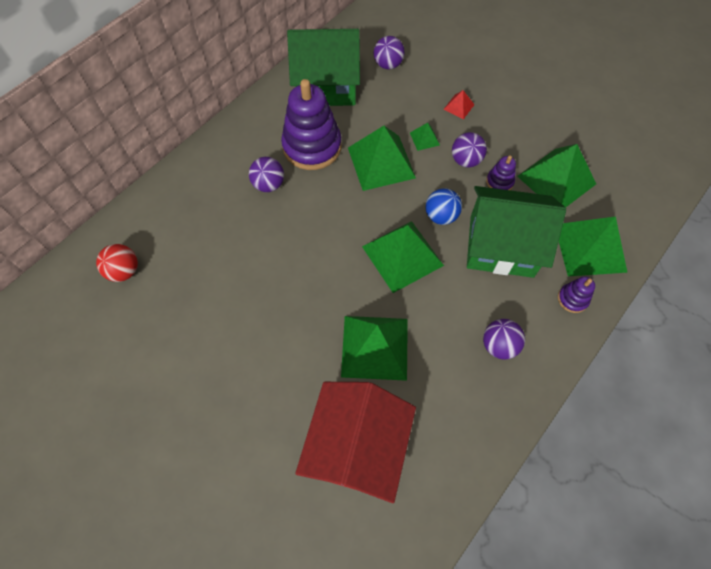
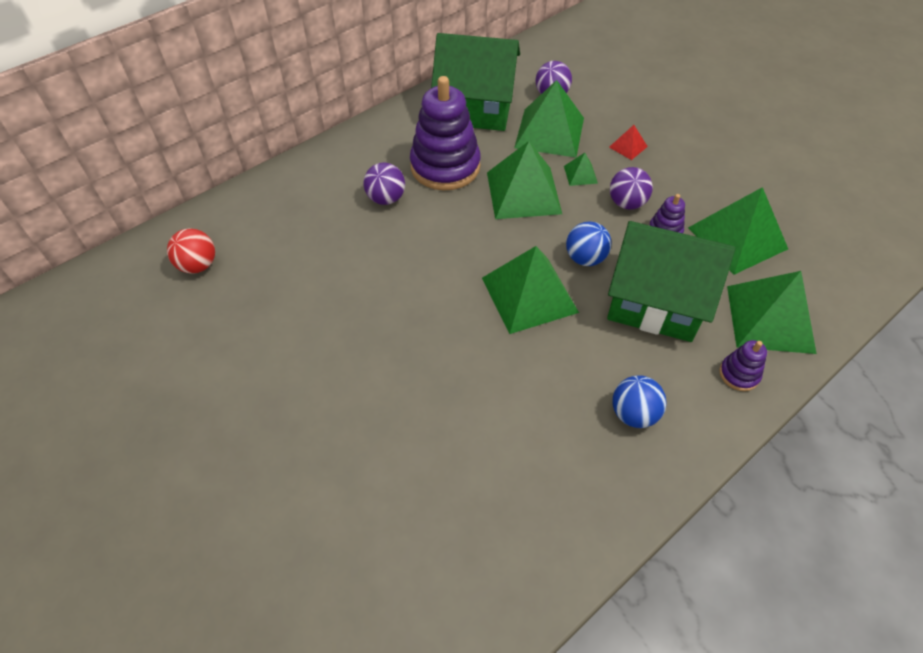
camera: 10 degrees right, 10 degrees down
(357, 447) = (427, 504): red house -> none
(375, 347) = (474, 391): green pyramid -> green pyramid (549, 132)
(499, 345) = (633, 413): purple ball -> blue ball

